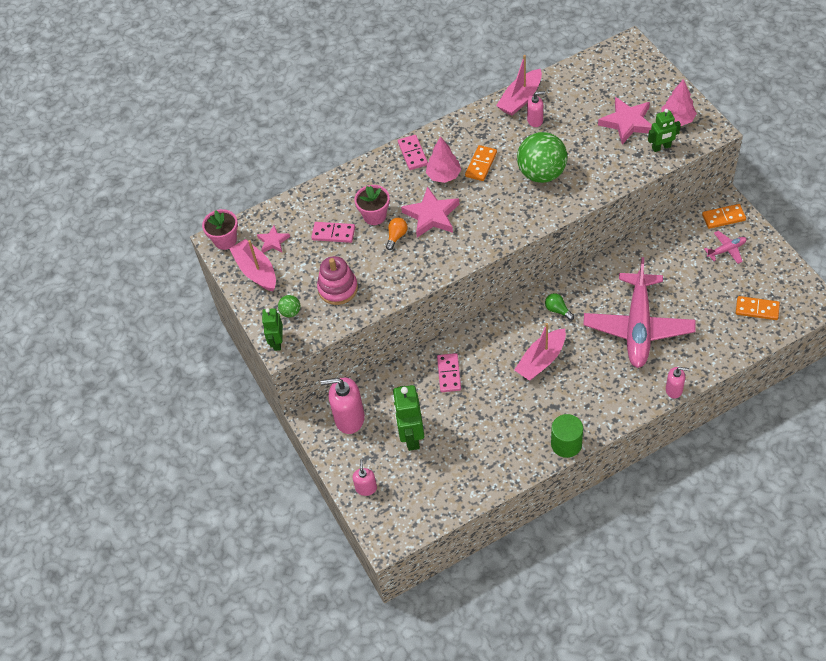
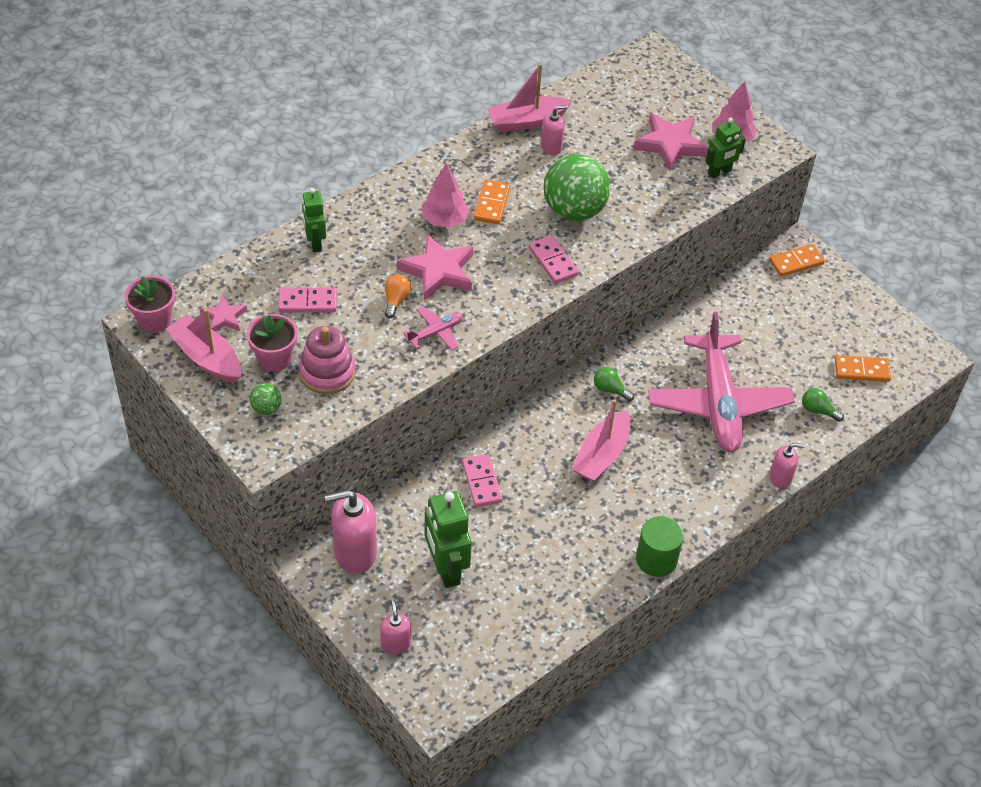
camera: 20 degrees left, 5 degrees down
(277, 342) = (254, 450): green robot -> green robot (315, 243)
(374, 216) = (360, 276): pink flower pot -> pink flower pot (274, 358)
(412, 154) = (397, 195): pink domino -> pink domino (553, 262)
(520, 99) = (526, 121): pink boat -> pink boat turned 45 degrees clockwise
(715, 339) = (818, 410): none -> green light bulb
(726, 250) = (808, 301): pink plane -> pink plane (436, 333)

